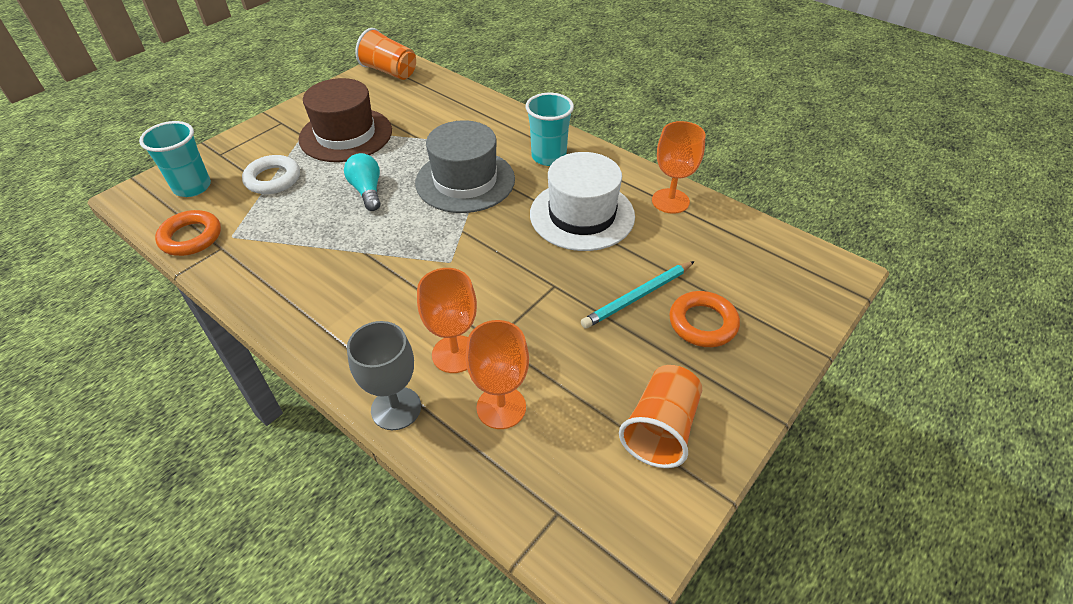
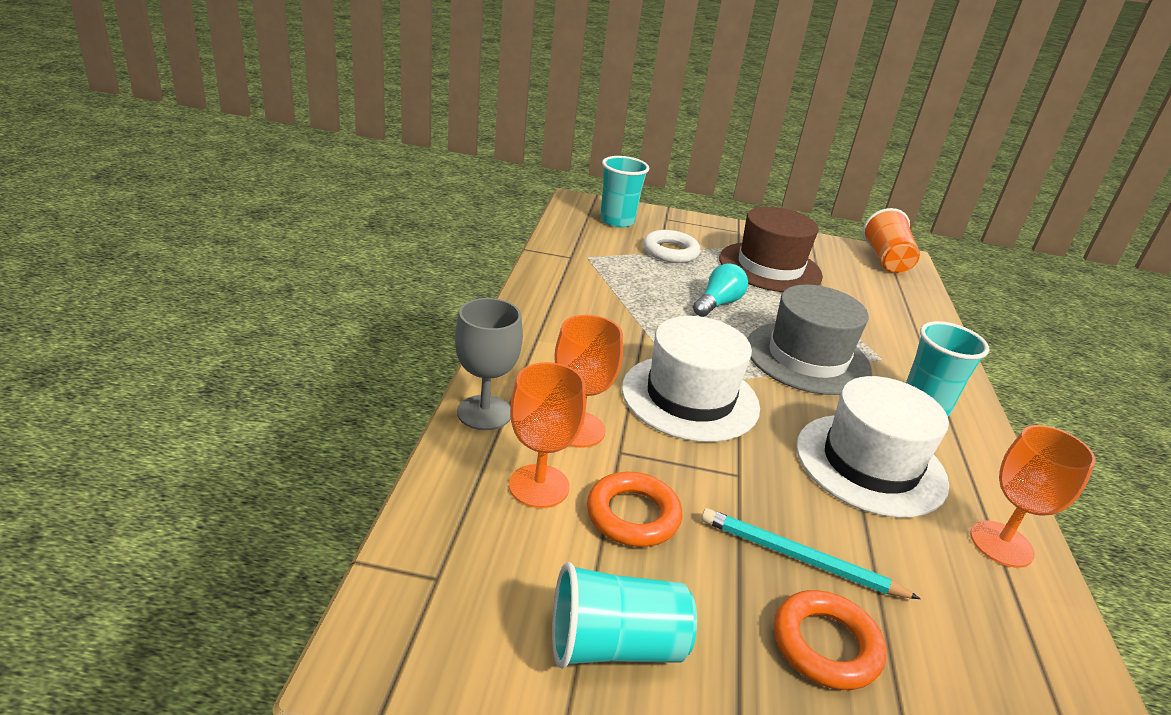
camera: 55 degrees right, 15 degrees down
(191, 237) = (567, 240): orange ring -> orange ring (633, 515)
(463, 268) = (690, 397): none -> white hat
(660, 429) = (615, 645): orange cup -> turquoise cup

